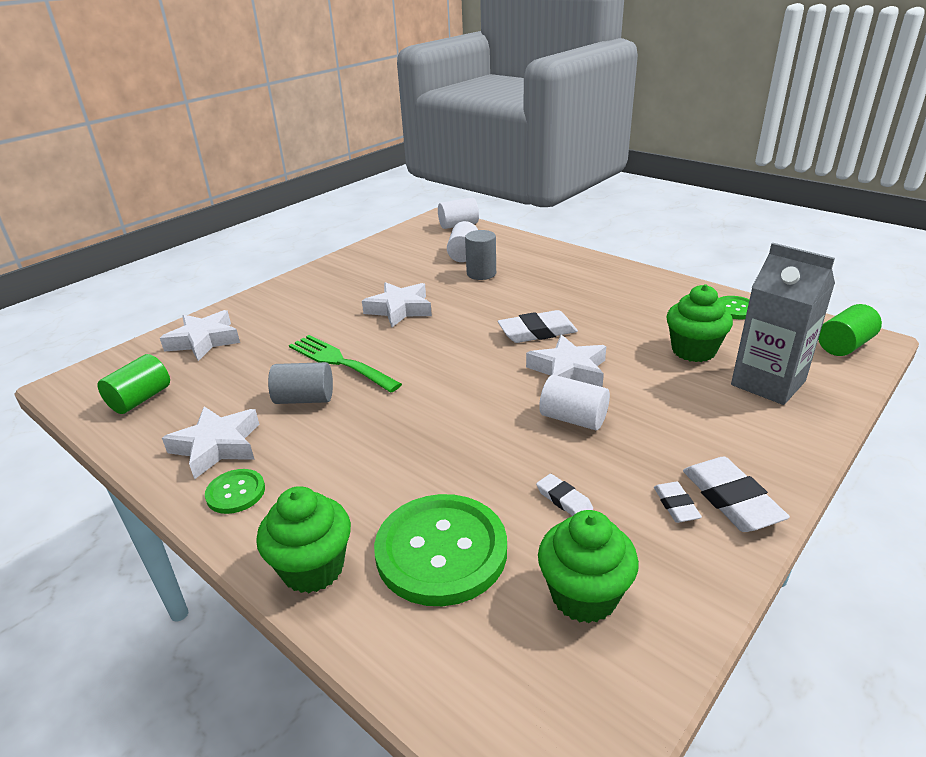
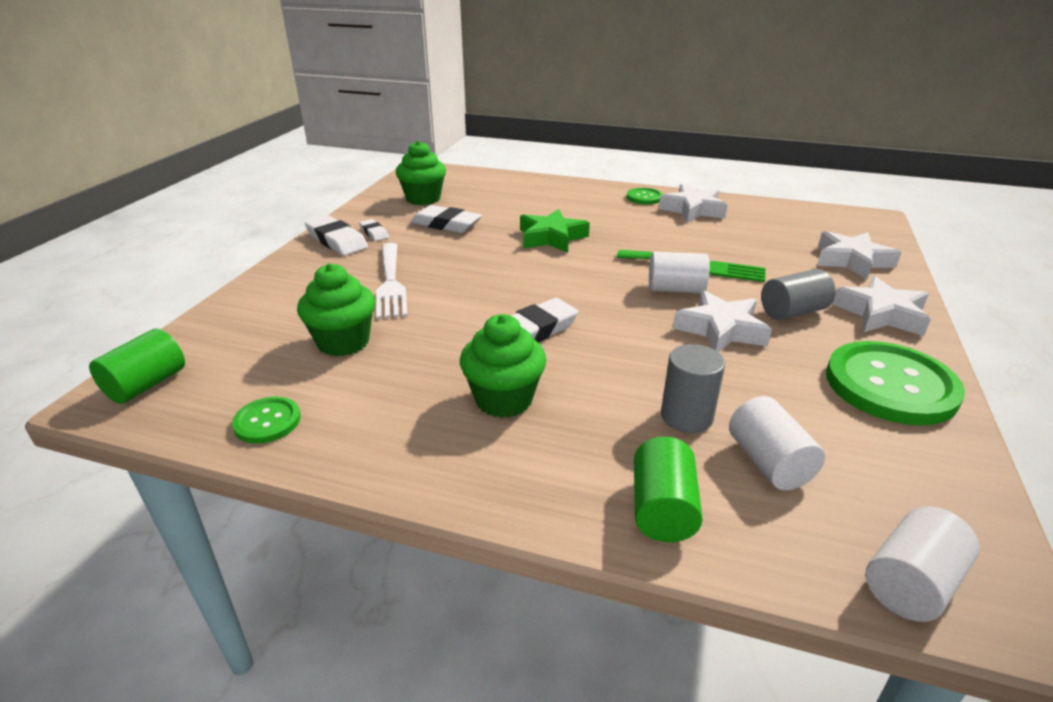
camera: 155 degrees right, 0 degrees up
(140, 399) = (799, 219): green cylinder -> green cylinder (662, 509)
(304, 399) = (681, 239): grey cylinder -> grey cylinder (792, 312)
(313, 568) = (563, 186): green cupcake -> green cupcake (504, 399)
(440, 435) = (551, 237): none -> green star
(441, 551) = (504, 199): green button -> green button (890, 385)
(564, 499) = (446, 224): white eraser -> white eraser, size x1.83
(568, 371) = (476, 297): white star -> white star (881, 314)
(573, 419) = (456, 262): white cylinder -> white cylinder (675, 289)
(652, 404) = (391, 283): none -> white fork
(768, 383) = (272, 320): grey carton -> none

